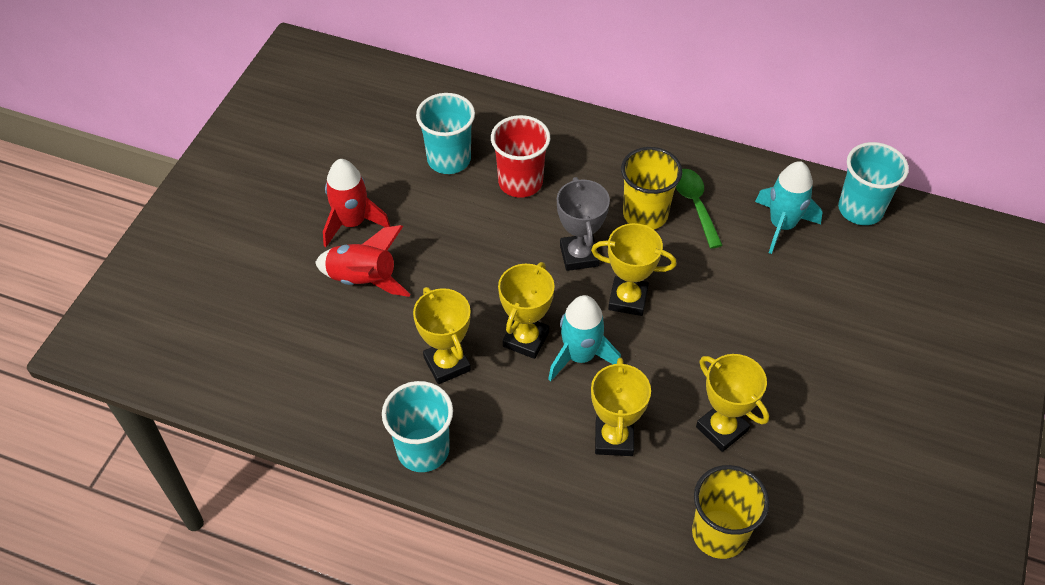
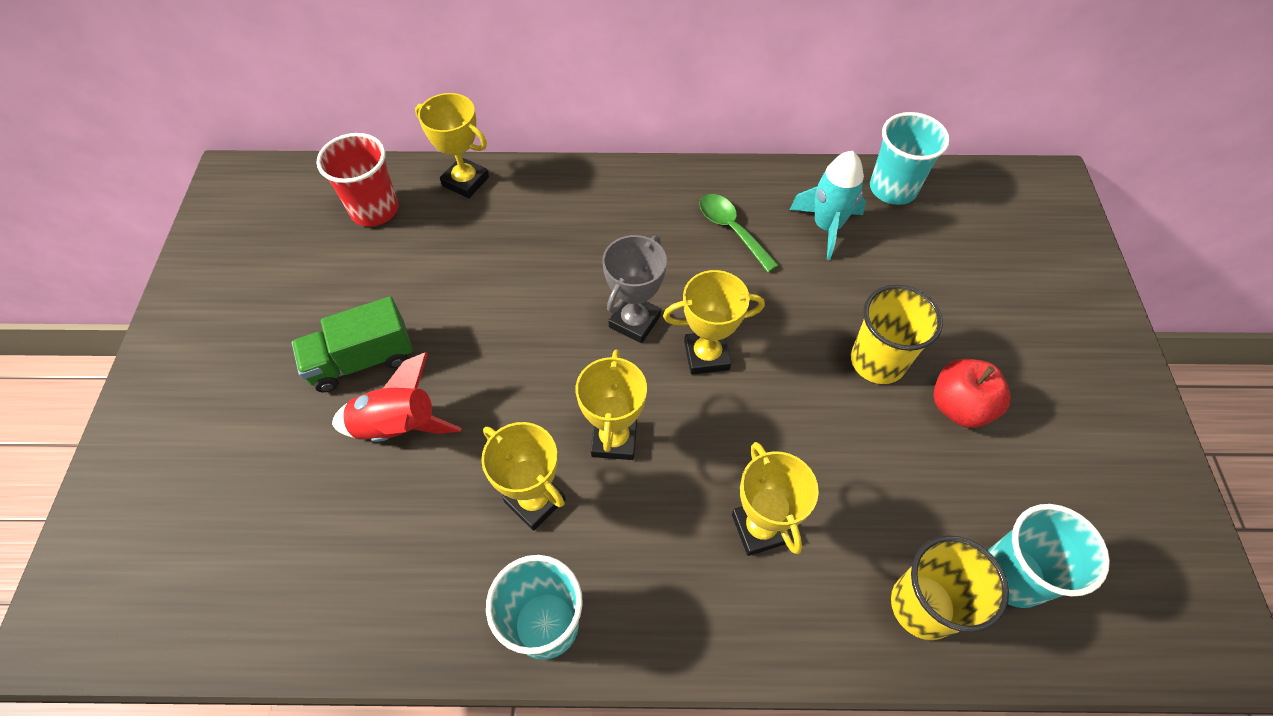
camera: 20 degrees left, 5 degrees up
(352, 223) = (362, 360): red rocket -> green truck
(449, 159) = (450, 254): turquoise cup -> turquoise cup (1013, 575)
(520, 182) = (539, 257): red cup -> red cup (374, 210)
(579, 255) = (634, 321): grey trophy -> grey trophy turned 60 degrees clockwise
(580, 356) = (682, 439): turquoise rocket -> none
(645, 214) = (685, 254): yellow cup -> yellow cup (877, 361)
(722, 429) = (868, 474): yellow trophy -> yellow trophy (465, 181)
(827, 402) = (959, 406): none -> red apple

